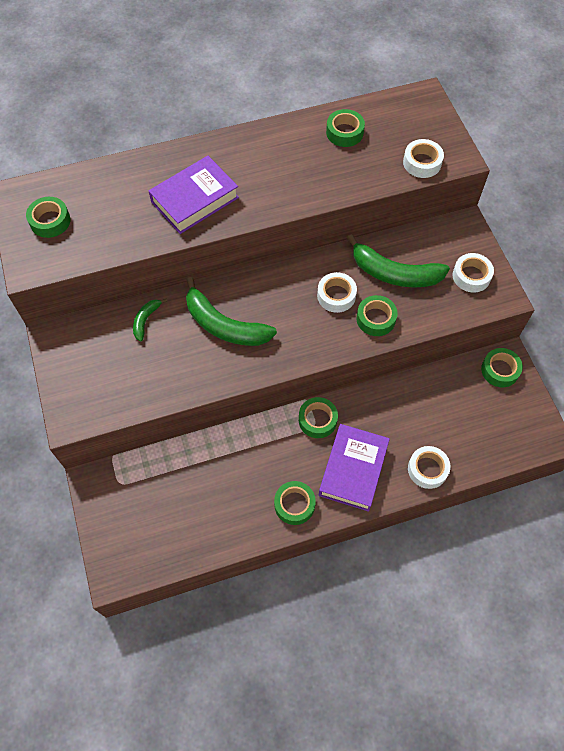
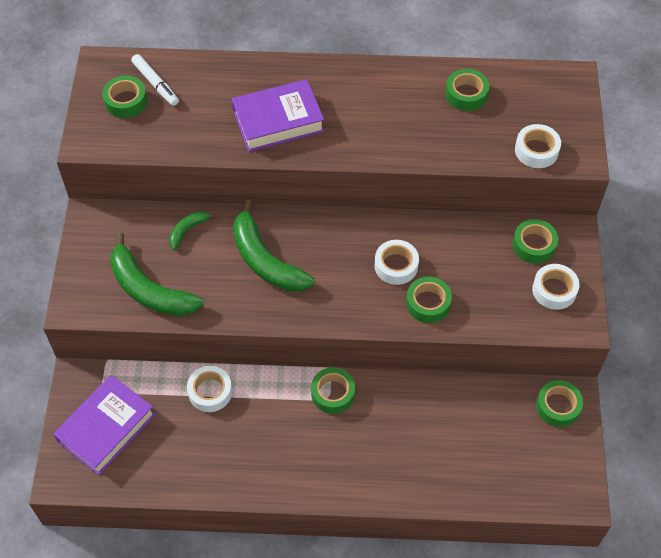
camera: 20 degrees right, 5 degrees down
(71, 198) = (155, 84): none -> white marker
(294, 504) = (271, 472): green tape -> green tape (534, 245)
(353, 470) = (349, 458): purple book -> purple book (106, 428)
(394, 273) = (469, 261): green banana -> green banana (149, 289)
(427, 469) = (429, 485): white tape -> white tape (210, 392)

